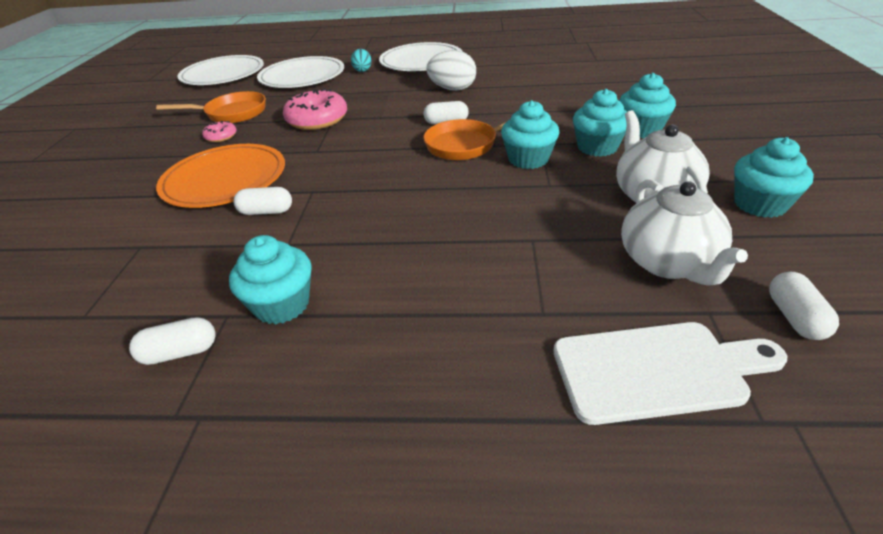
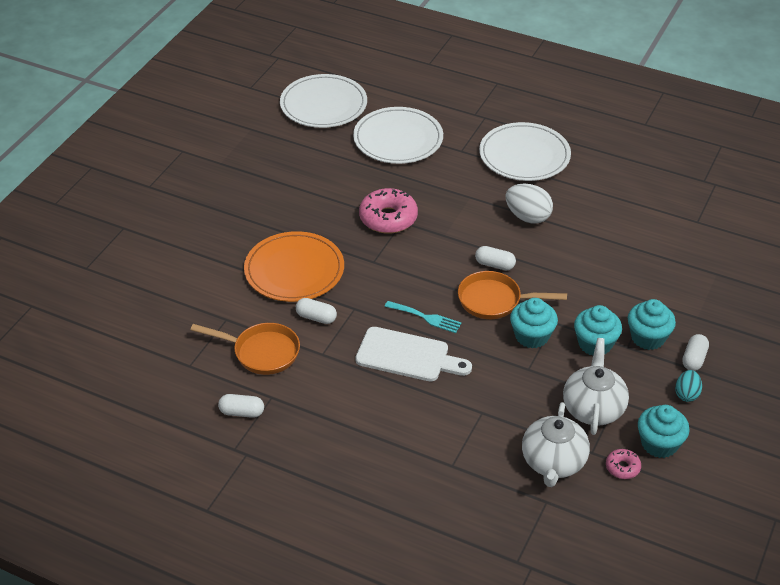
camera: 20 degrees right, 5 degrees up
(221, 137) = (302, 212): pink donut -> pink donut (622, 467)
(232, 113) = (318, 179): orange pan -> orange pan (261, 352)
(282, 304) = (305, 401): turquoise cupcake -> none
(362, 70) = (460, 150): turquoise egg -> turquoise egg (686, 394)
(401, 176) = (426, 317): none -> turquoise fork
(656, 370) = (487, 520): white cutting board -> white cutting board (407, 356)
(795, 317) = (591, 523): white capsule -> white capsule (694, 359)

